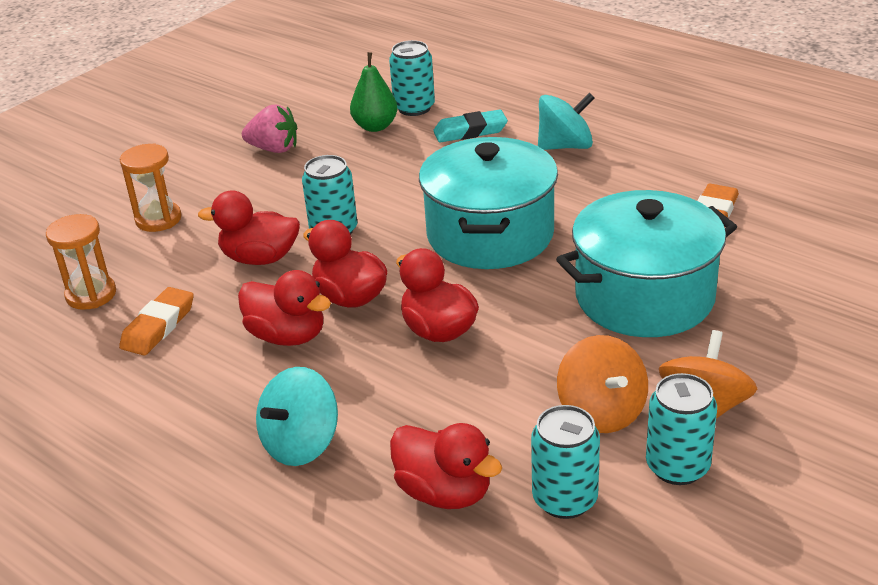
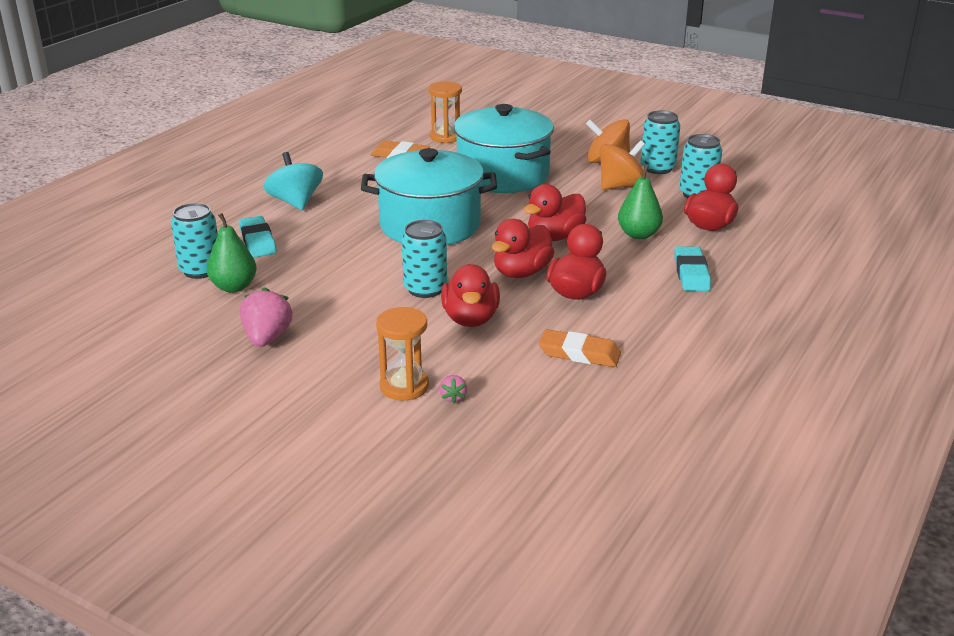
camera: 100 degrees left, 5 degrees down
(91, 295) = (541, 401): orange hourglass -> orange hourglass (446, 137)
(126, 245) = (453, 397): none -> pink strawberry
(301, 444) = (691, 273): turquoise spinning top -> turquoise eraser
(429, 409) = (638, 235): none -> green pear

